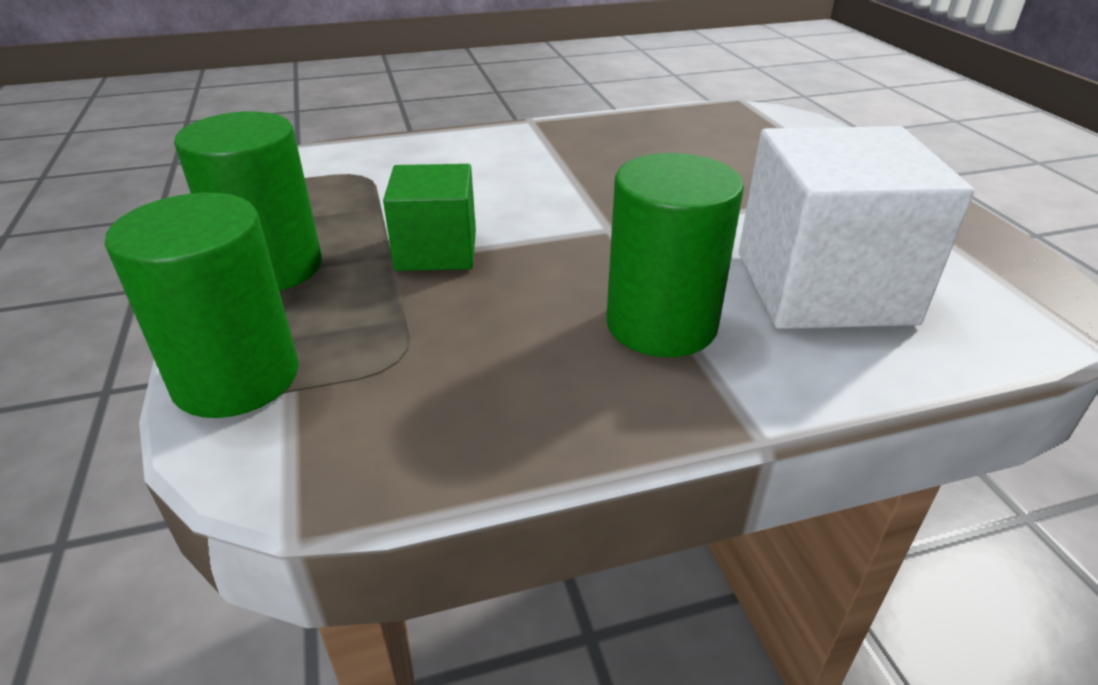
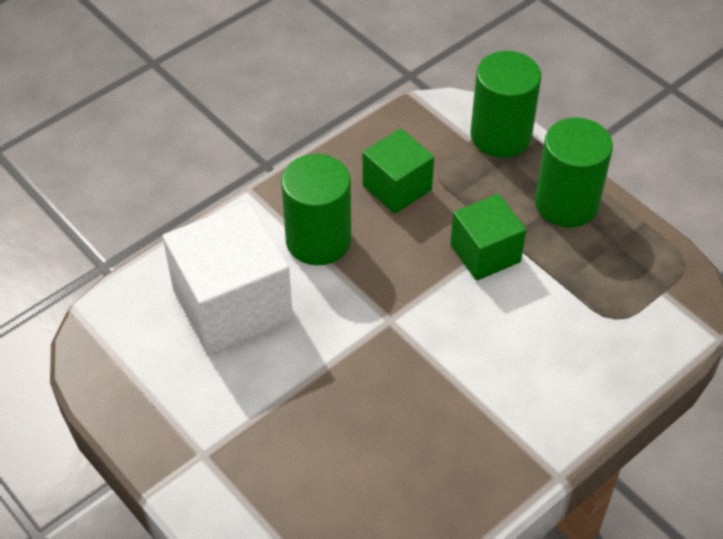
camera: 155 degrees right, 15 degrees up
(485, 355) = (397, 187): none -> green cube

